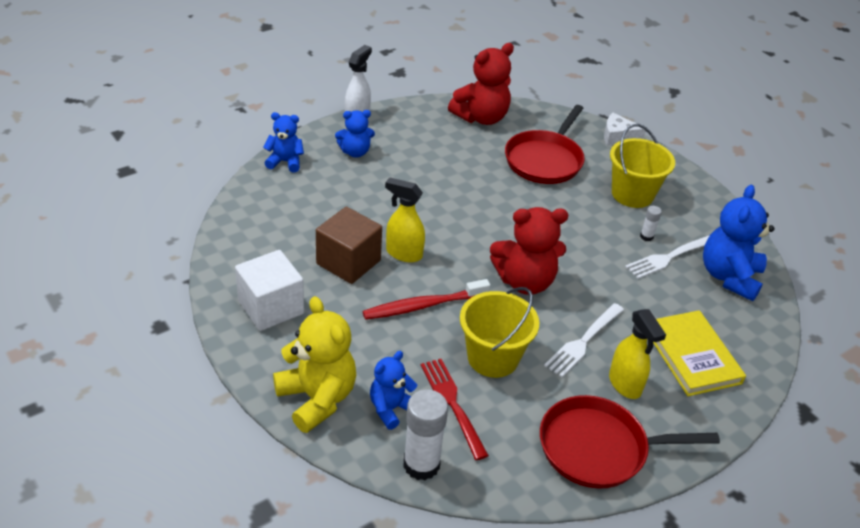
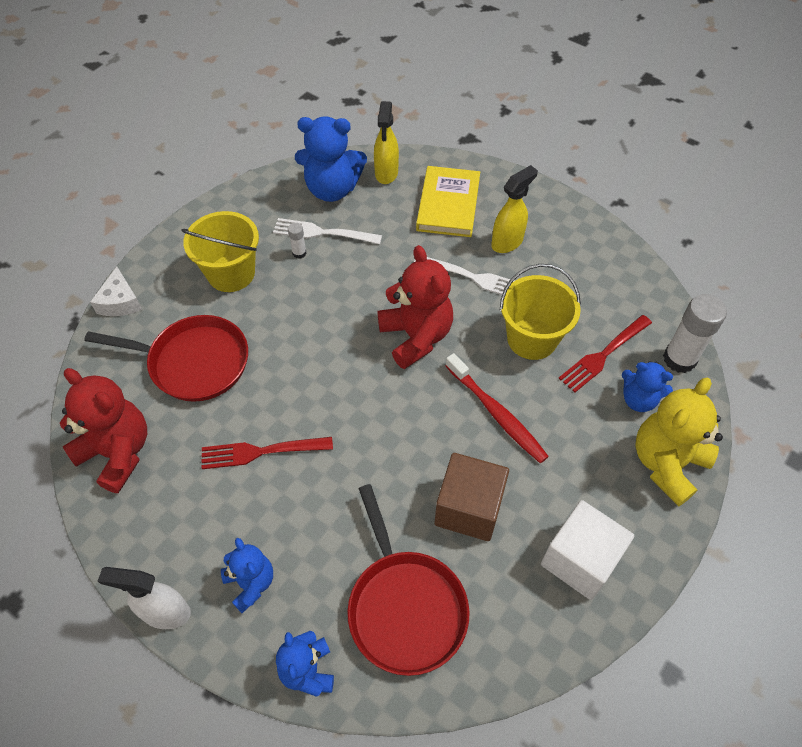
camera: 105 degrees left, 15 degrees up
(403, 253) = (427, 457): yellow spray bottle -> yellow spray bottle (386, 173)
(451, 176) = (262, 451): none -> red fork
(599, 448) = (584, 249): red pan -> red pan (405, 607)
(669, 257) = (323, 233): white fork -> white fork turned 150 degrees clockwise
(692, 356) = (448, 204): yellow book -> yellow book turned 45 degrees counterclockwise

